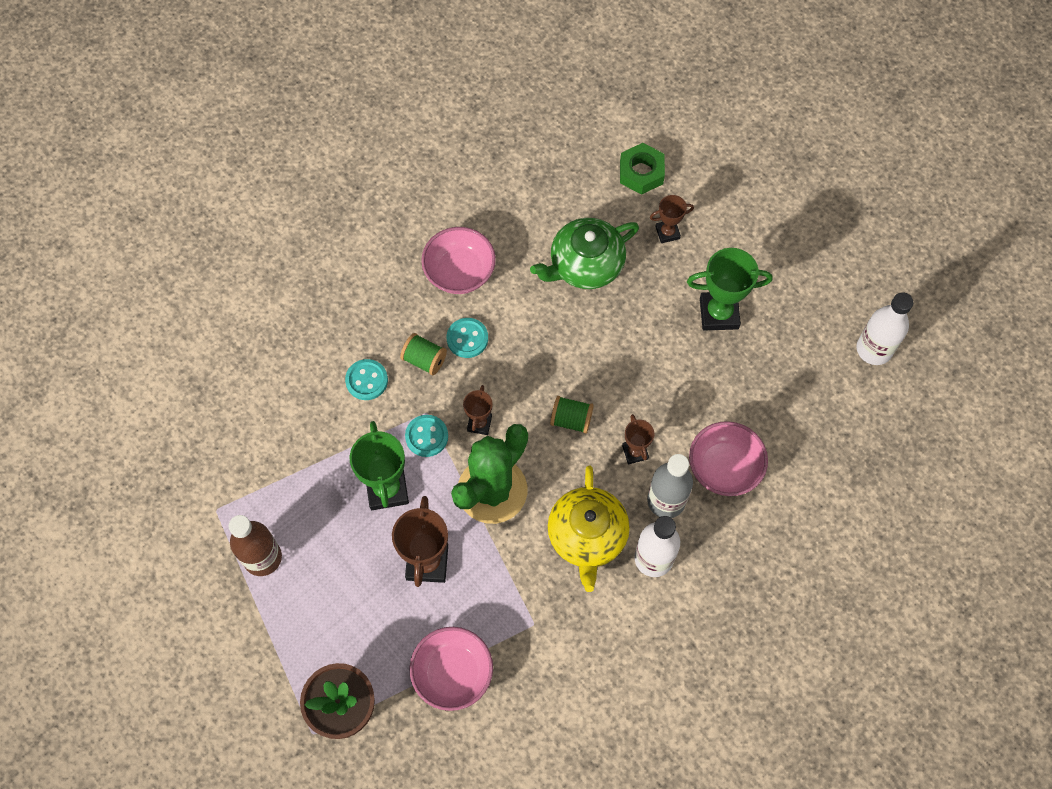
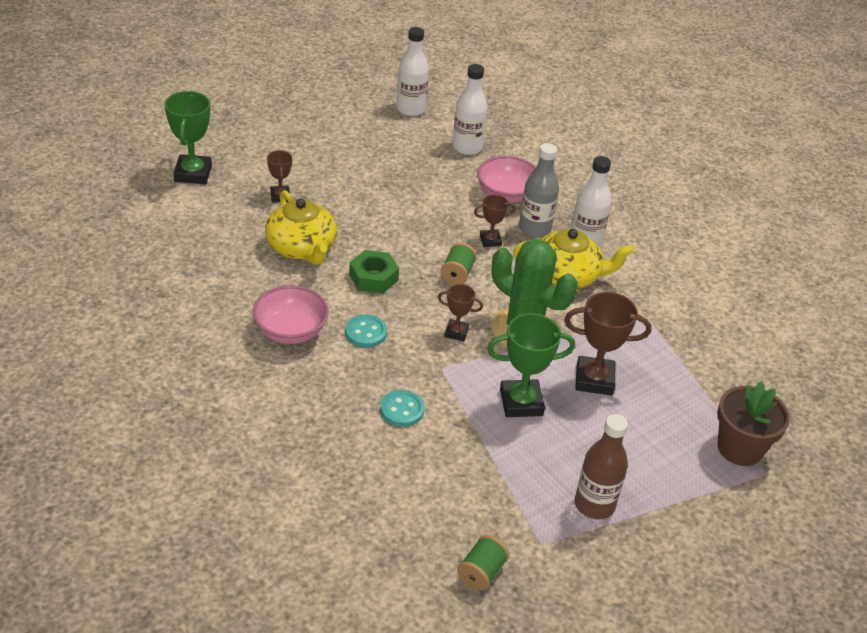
camera: 90 degrees left, 25 degrees down
(424, 360) = (384, 365): green spool -> green spool (481, 572)
(426, 436) = (467, 370): turquoise button -> none
(452, 673) = (696, 371): pink bowl -> none
(585, 265) = (301, 248): green teapot -> yellow teapot
(641, 172) = (213, 203): green nut -> green nut (373, 277)
(719, 313) = (366, 179): green trophy -> green trophy (193, 173)
(810, 419) = (467, 147): none -> white bottle

